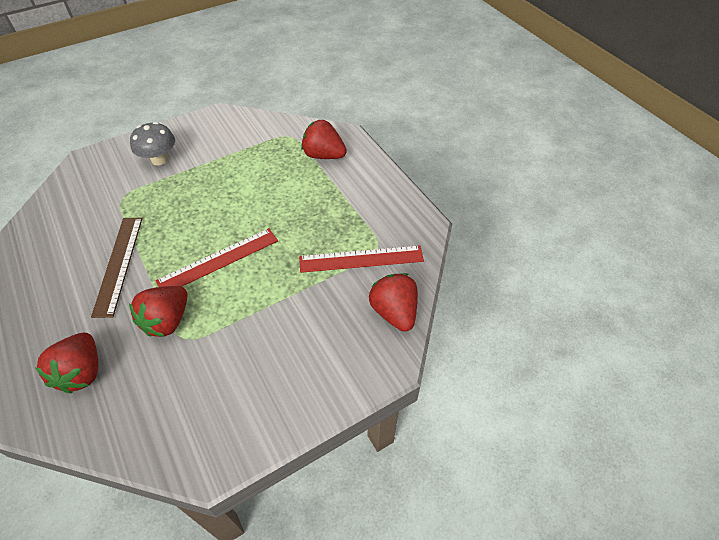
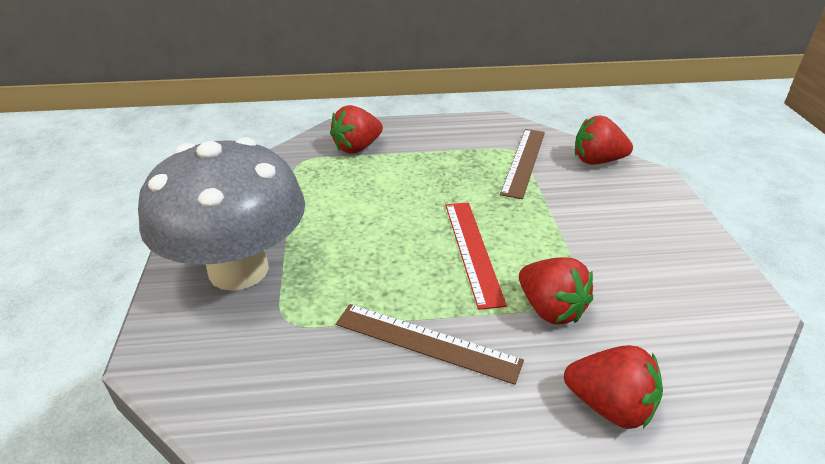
camera: 65 degrees left, 15 degrees down
(159, 159) = (238, 270): grey mushroom -> grey mushroom, size x2.22
(361, 259) = (523, 161): red ruler -> brown ruler

